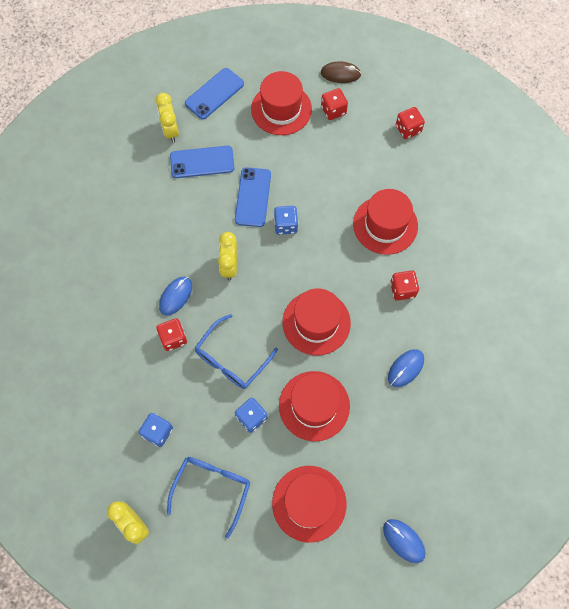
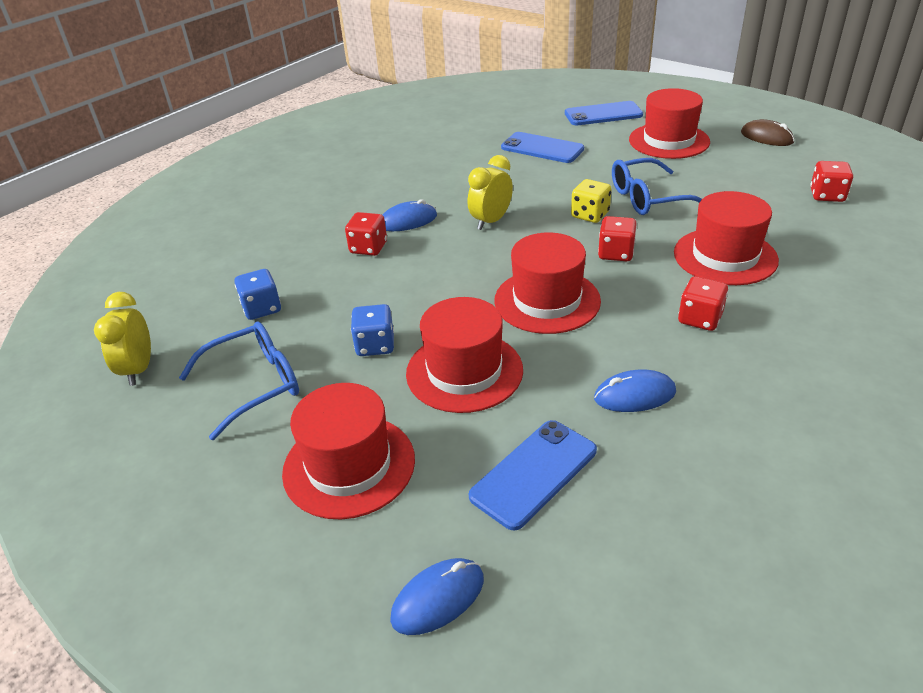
camera: 40 degrees right, 30 degrees down
(171, 131) = (532, 123): yellow clock -> none
(231, 359) = (410, 288): blue glasses -> blue glasses (647, 198)
(253, 197) = (572, 185): blue phone -> blue phone (534, 473)
(286, 225) = (590, 215): blue dice -> yellow dice
(333, 110) = (733, 157): red dice -> red dice (616, 253)
(403, 541) = (438, 598): blue mouse -> blue mouse turned 60 degrees clockwise

